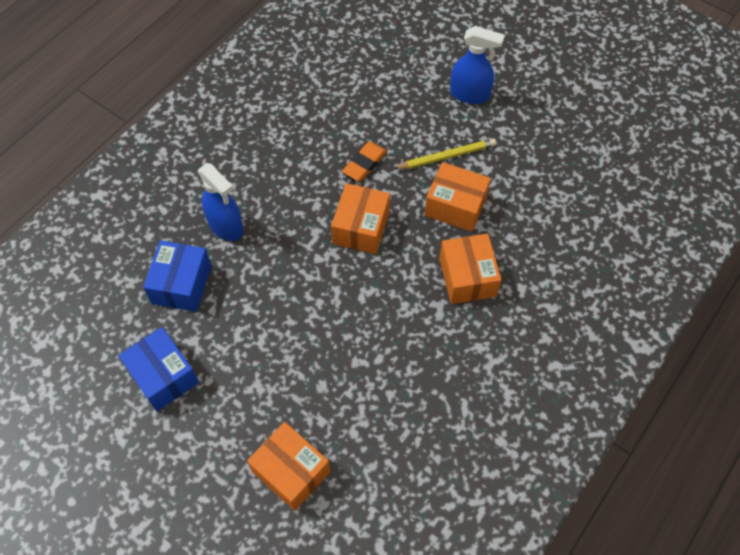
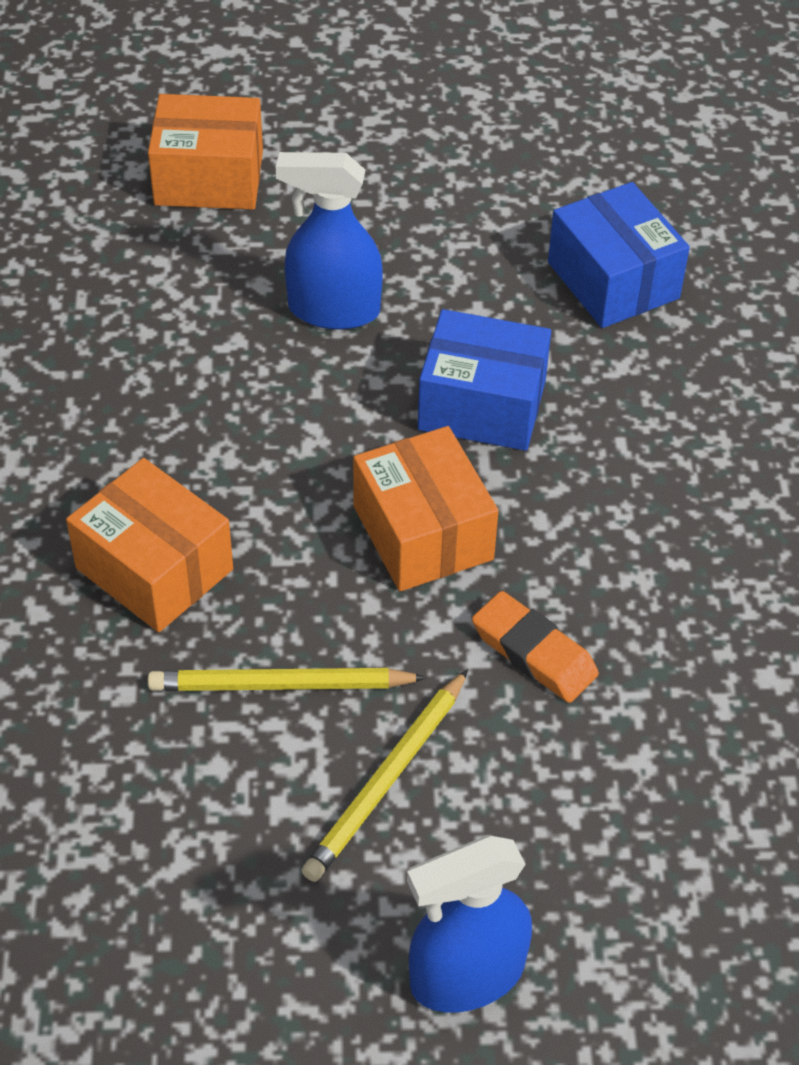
camera: 140 degrees right, 10 degrees down
(163, 376) = (499, 172): blue box -> blue box (482, 405)
(226, 226) = (650, 394): blue spray bottle -> blue spray bottle (333, 310)
(365, 164) = (533, 653): orange eraser -> orange eraser turned 45 degrees counterclockwise
(455, 206) = (281, 685): orange box -> yellow pencil

